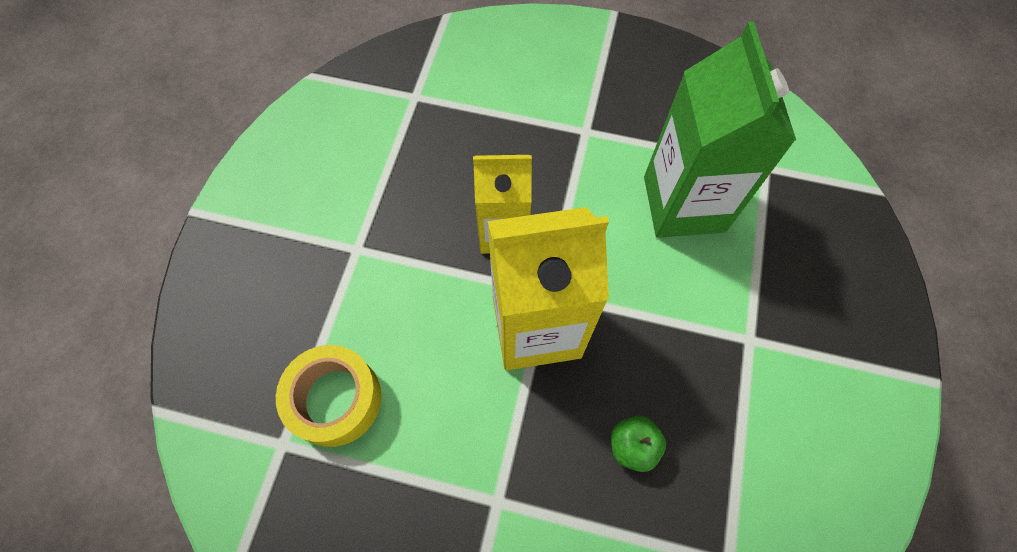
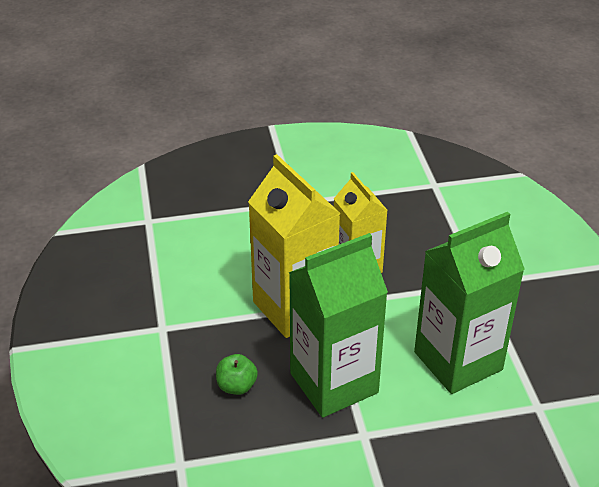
camera: 65 degrees right, 25 degrees down
(335, 399) = (188, 231): yellow tape -> none
(668, 336) = (334, 383): none -> green carton

